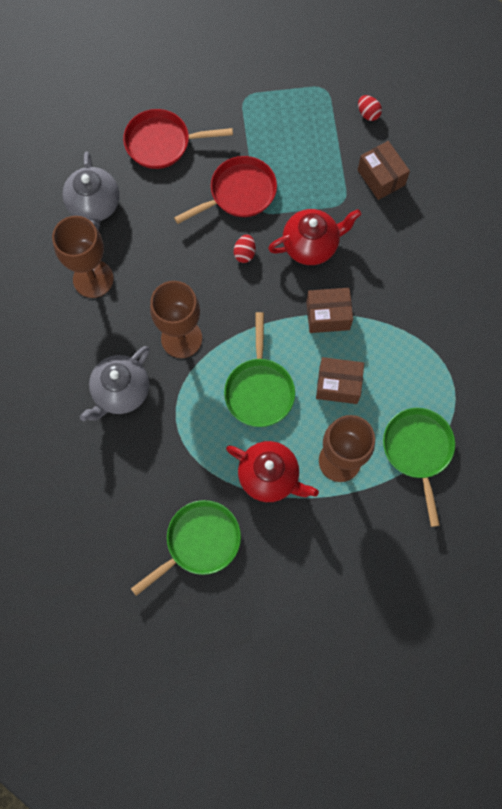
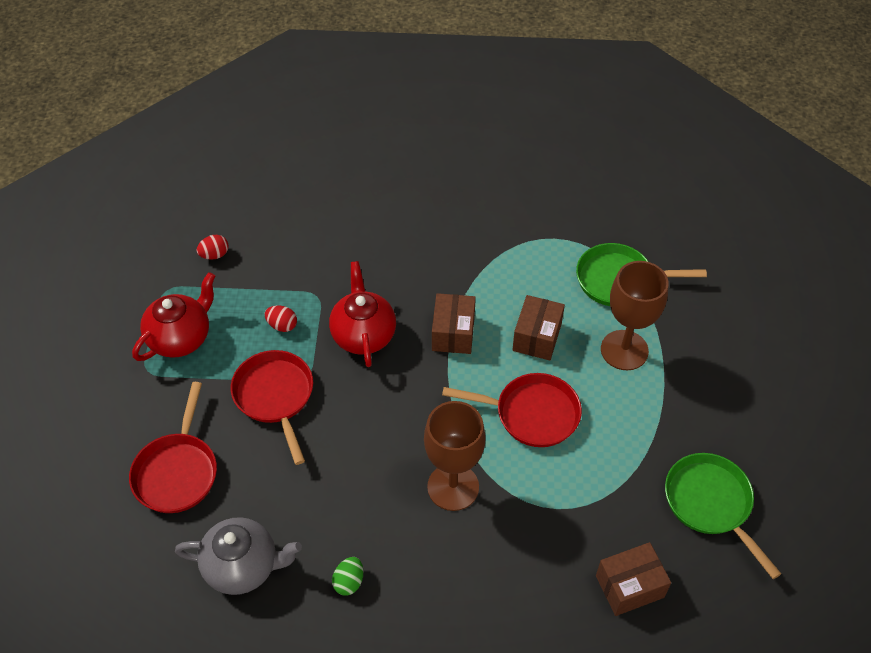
camera: 80 degrees left, 20 degrees down
(93, 279) = (349, 581): brown goblet -> green egg
(121, 392) = (512, 567): grey teapot -> none
(244, 253) = (356, 402): red egg -> red egg (282, 325)
(259, 390) = (531, 414): green pan -> red pan
(270, 476) = (636, 419): red teapot -> red teapot (181, 338)
(381, 177) = (298, 257): brown box -> brown box (629, 586)

